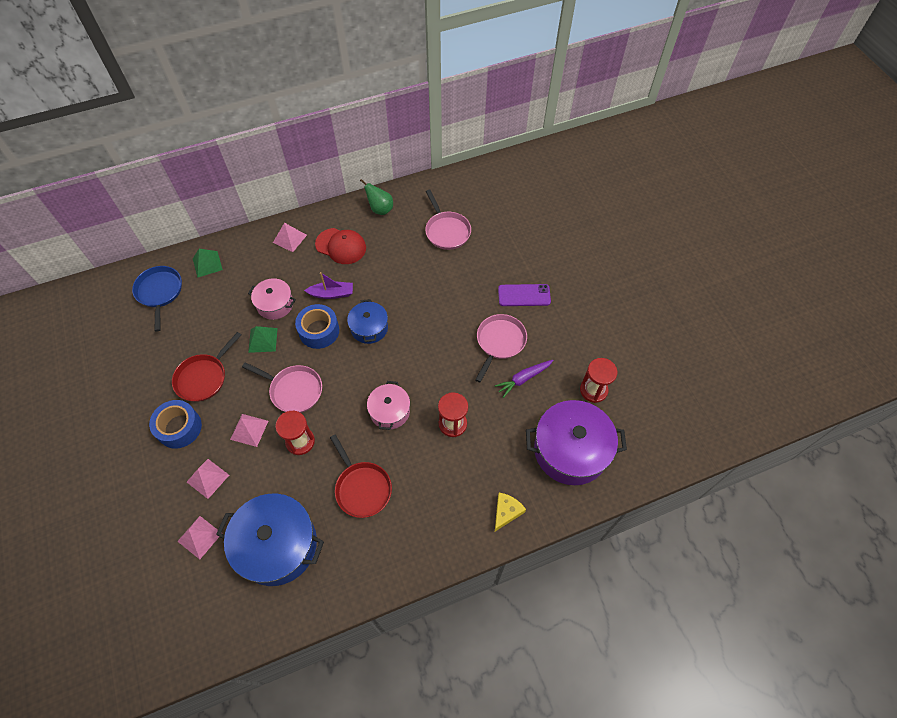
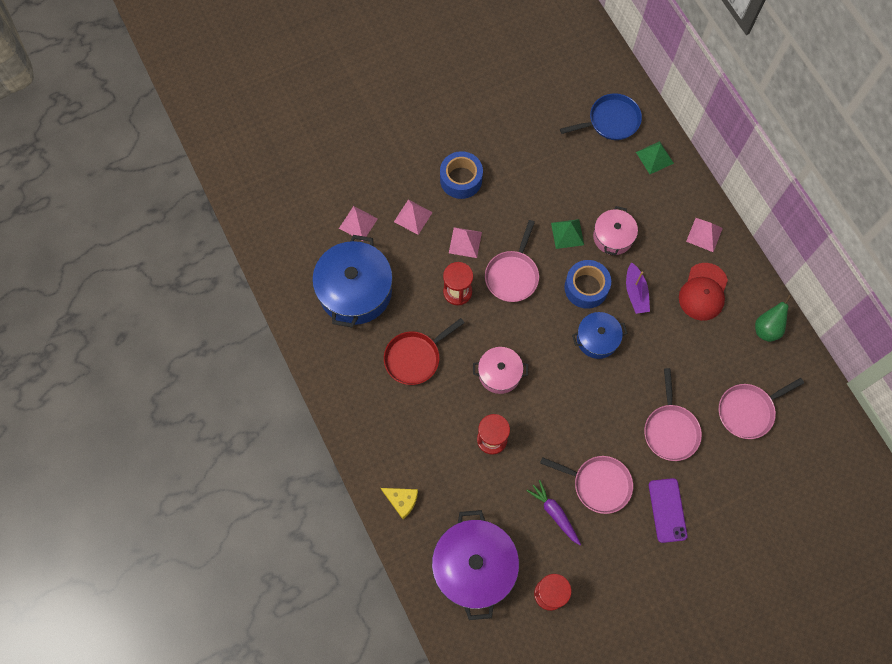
camera: 85 degrees right, 10 degrees up
(203, 377) = (516, 187): red pan -> none
(457, 284) = (670, 430): none -> pink pan

